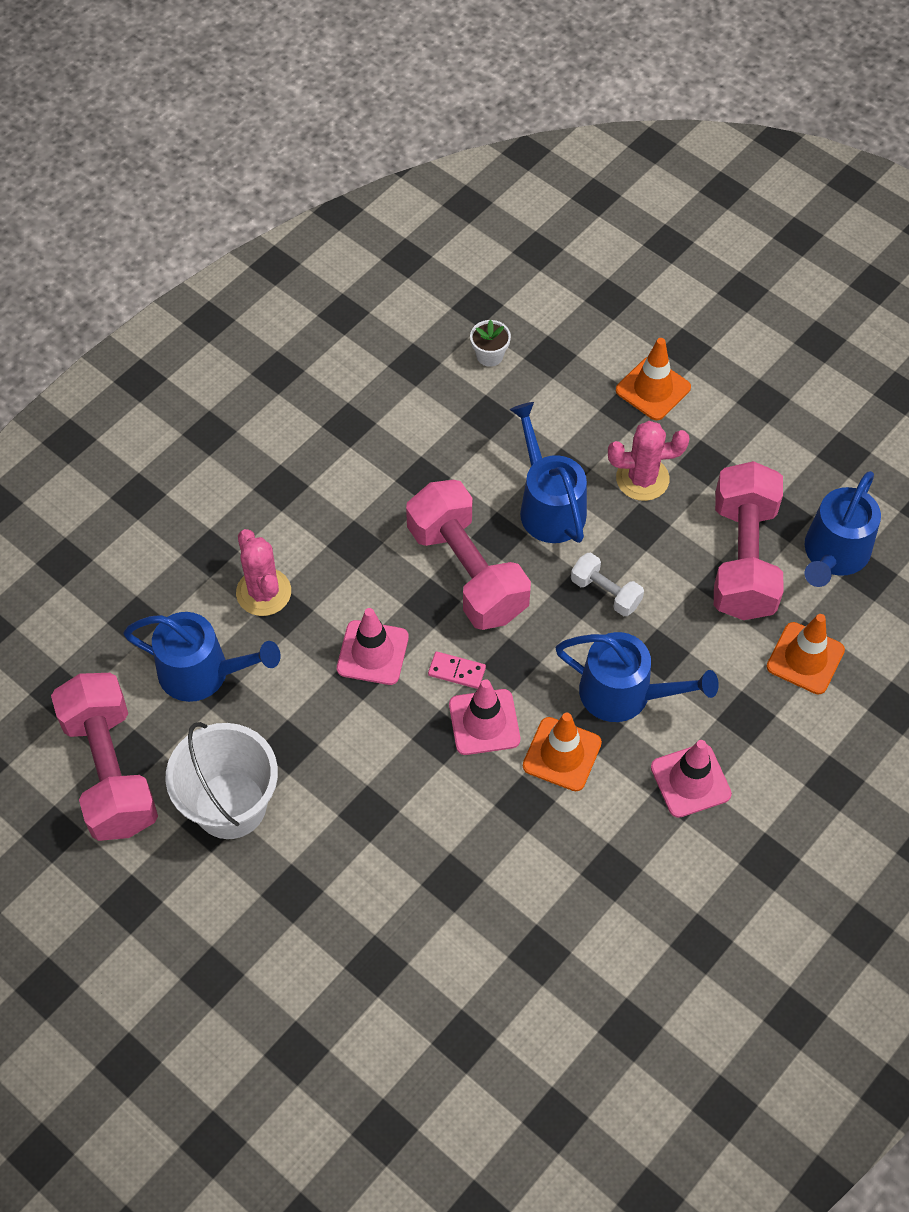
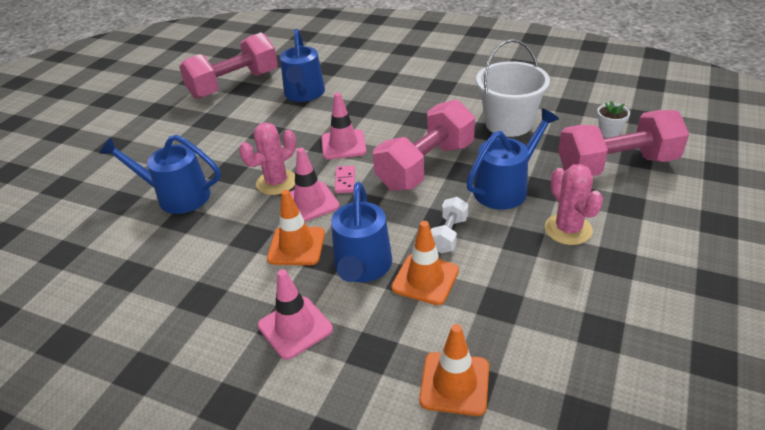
camera: 75 degrees right, 20 degrees down
(230, 805) = (222, 123): white bucket -> white bucket (508, 123)
(263, 592) = (366, 98): pink cactus -> pink cactus (276, 182)
(653, 389) = (659, 214): orange traffic cone -> orange traffic cone (425, 279)
(743, 558) = (535, 310): pink dumbbell -> pink dumbbell (616, 165)
(833, 554) = (588, 380): blue watering can -> blue watering can (177, 196)

